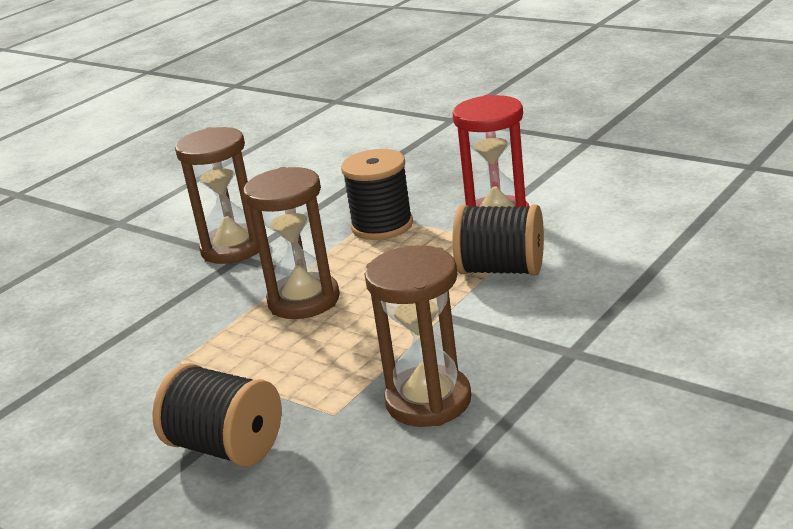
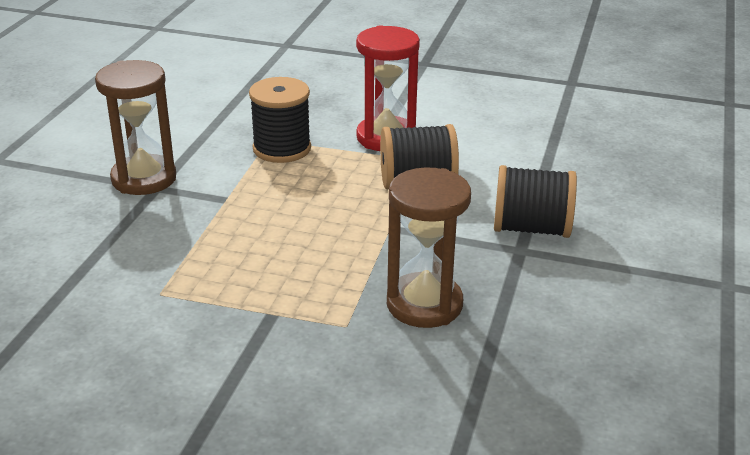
camera: 25 degrees left, 5 degrees up
(226, 447) = (263, 368): black spool -> black spool (531, 228)
(304, 300) = (250, 224): brown hourglass -> none

